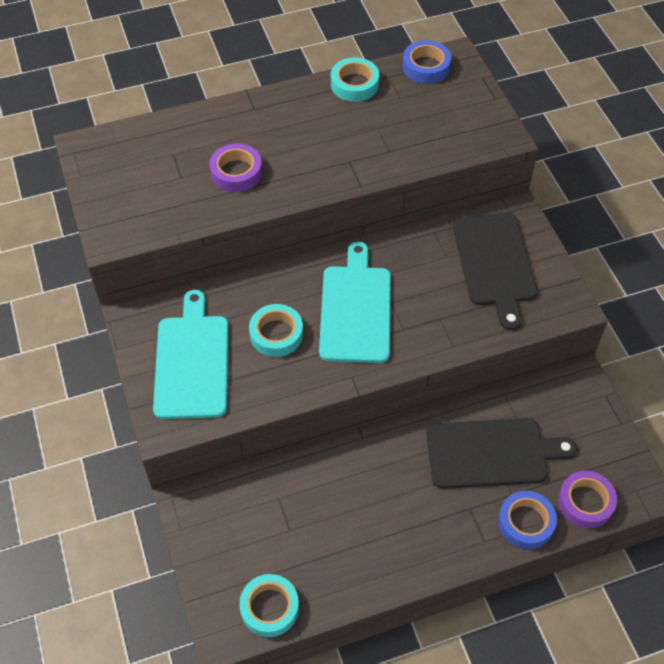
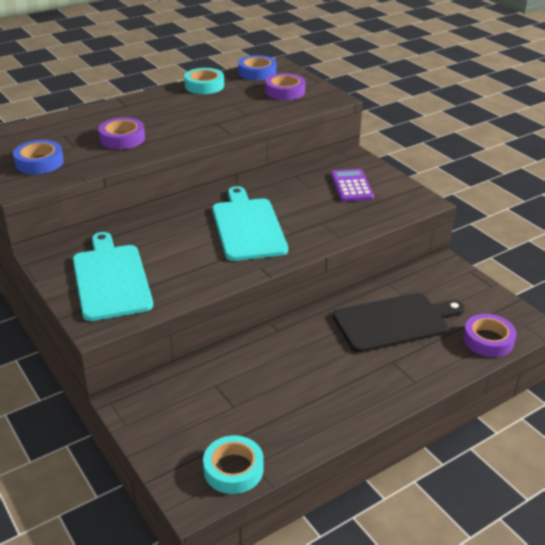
camera: 15 degrees left, 20 degrees down
(276, 334) = (183, 251): turquoise tape -> none
(448, 112) = (285, 91): none -> purple tape
(494, 263) = (351, 186): black cutting board -> purple calculator
(525, 522) = (444, 362): blue tape -> blue tape (39, 162)

